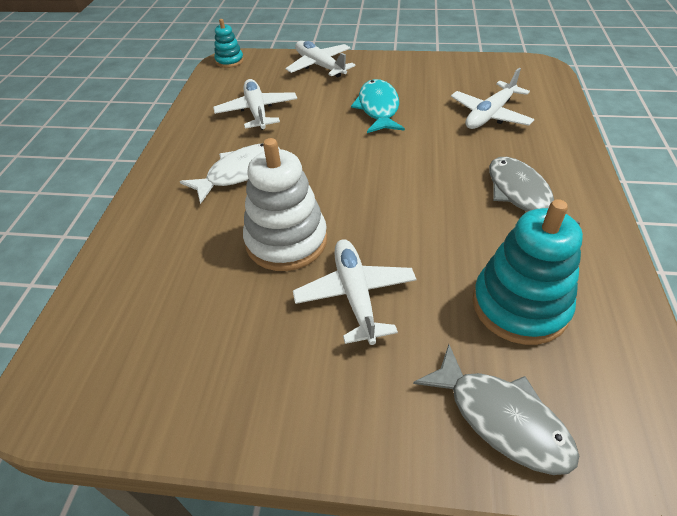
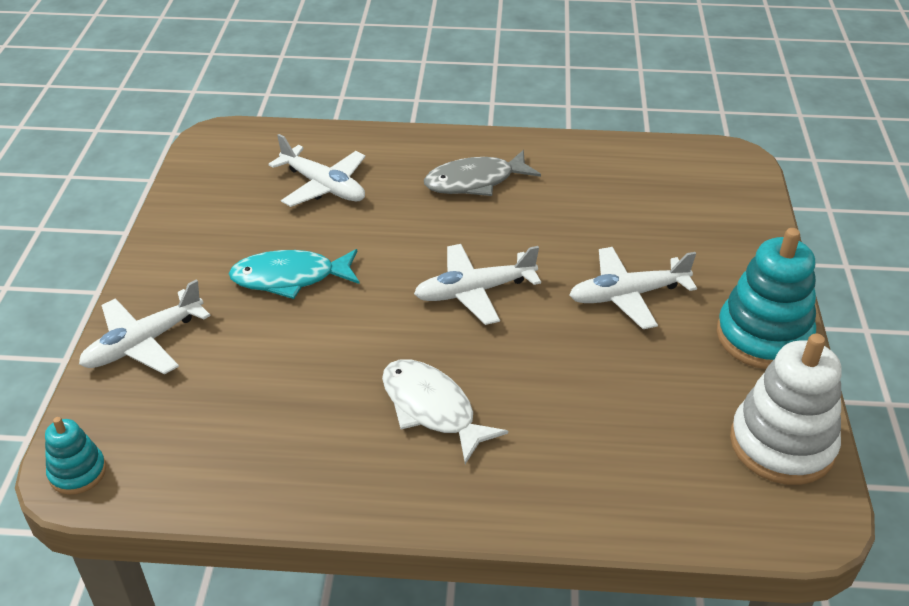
camera: 95 degrees left, 5 degrees down
(257, 111) = (273, 409): white plane -> white plane (474, 291)
(286, 241) = (559, 350): white stacking toy -> white stacking toy (782, 444)
(501, 418) = (728, 220): grey fish -> none
(520, 305) = (619, 199): turquoise stacking toy -> turquoise stacking toy (763, 337)

